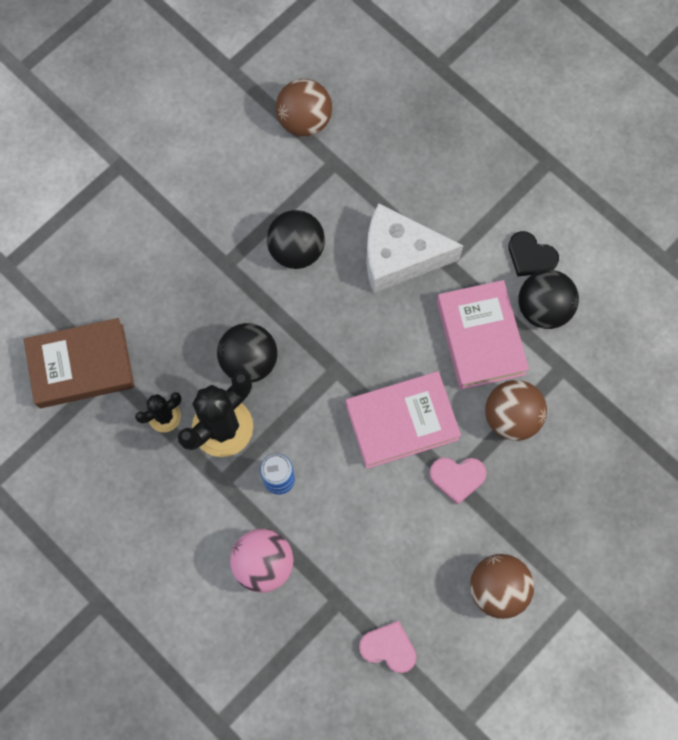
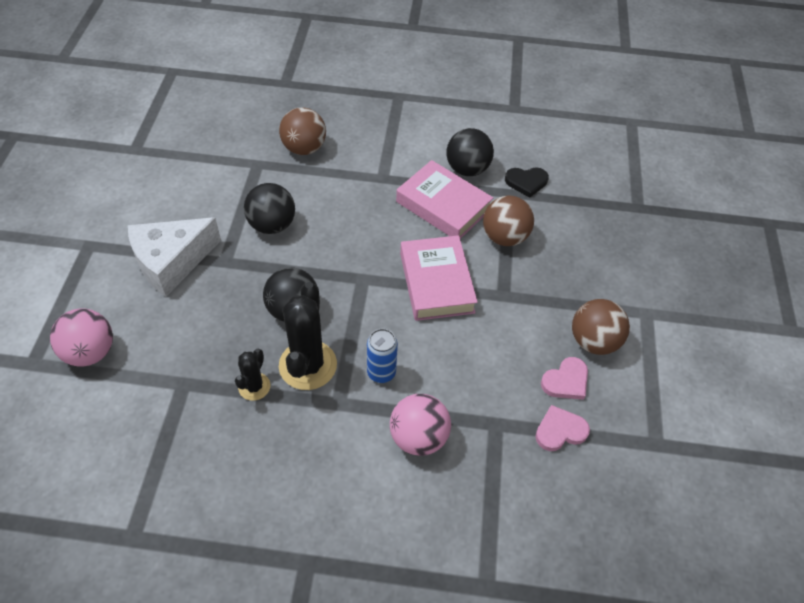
camera: 40 degrees left, 20 degrees down
(56, 287) = (90, 352): none -> pink ball
(81, 366) = (154, 394): brown book -> none
(304, 121) = (216, 152): brown ball -> brown ball (304, 148)
(399, 257) = (348, 191): white cheese -> white cheese (172, 262)
(402, 422) = (436, 282): pink book -> pink book turned 45 degrees counterclockwise
(457, 477) = (504, 292): pink heart -> pink heart (566, 381)
(530, 256) = (433, 147): black heart -> black heart (526, 182)

